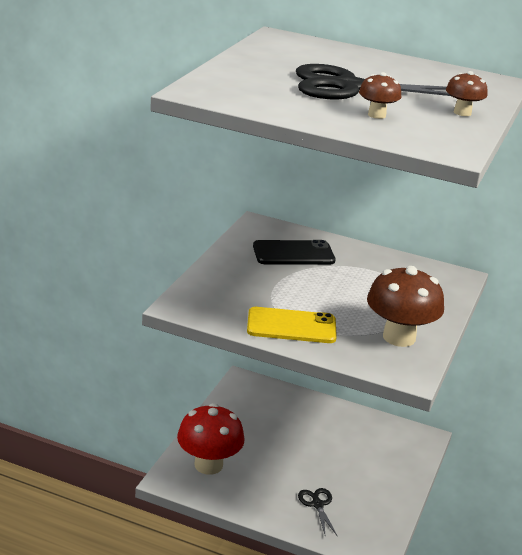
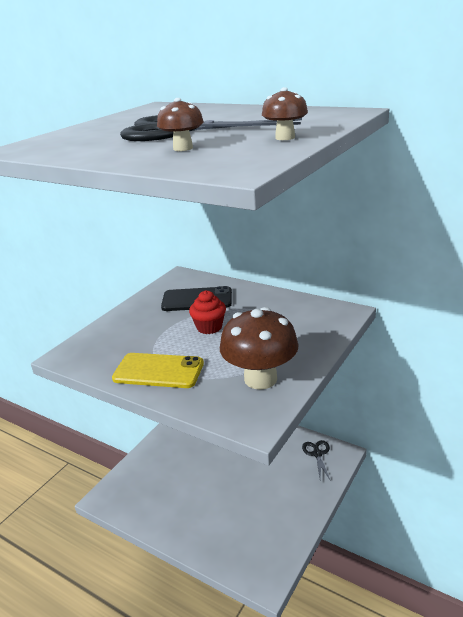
camera: 15 degrees right, 0 degrees up
(208, 465) = (142, 483): red mushroom -> none
(317, 504) = (224, 525): black scissors -> black scissors (317, 454)
(322, 284) = (209, 327): none -> red cupcake

